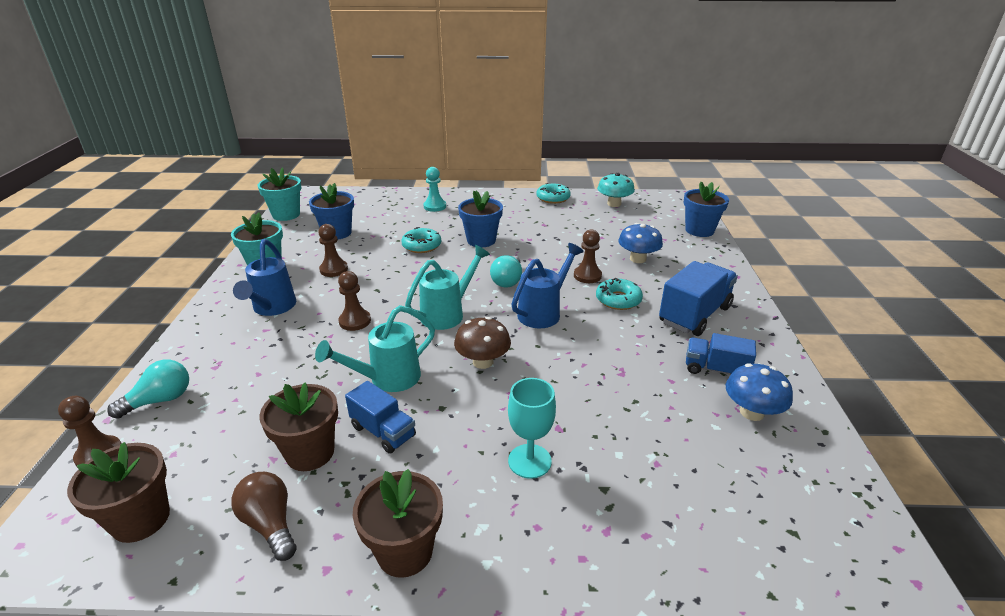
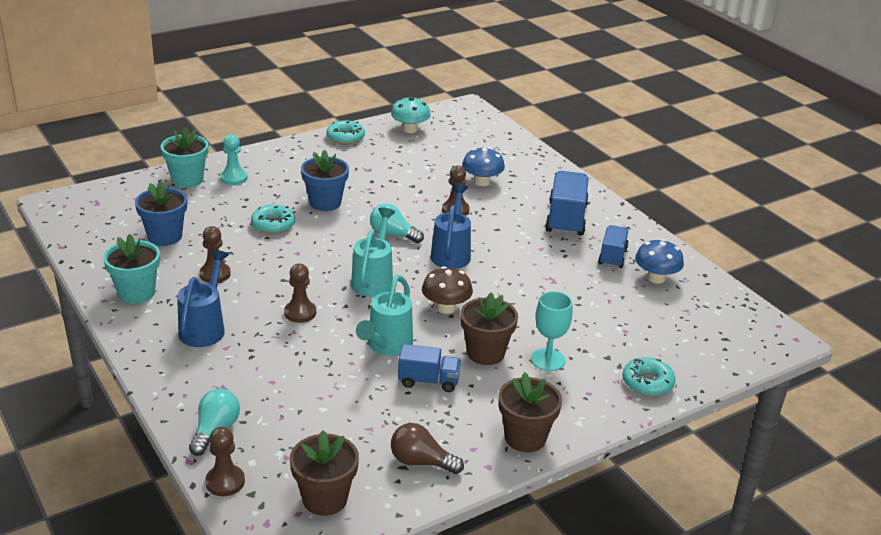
camera: 35 degrees left, 0 degrees up
(272, 308) = (204, 328): blue watering can -> blue watering can turned 135 degrees counterclockwise
(286, 215) = (74, 232): turquoise flower pot -> turquoise flower pot (187, 180)
(310, 453) = (392, 414): brown flower pot -> brown flower pot (485, 353)
(508, 280) = (393, 235): turquoise light bulb -> turquoise light bulb turned 135 degrees clockwise
(618, 300) = (499, 224): turquoise donut -> turquoise donut (647, 383)
(699, 230) = (508, 139): blue flower pot -> none
(715, 369) = (612, 256): blue truck -> blue truck turned 120 degrees clockwise

